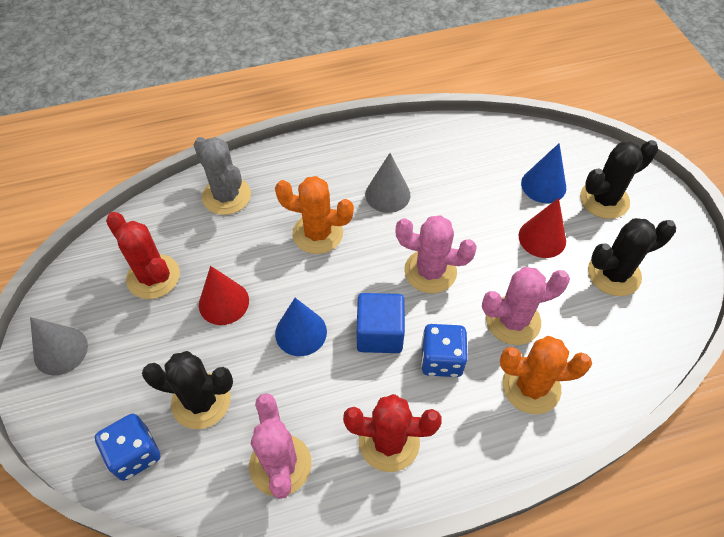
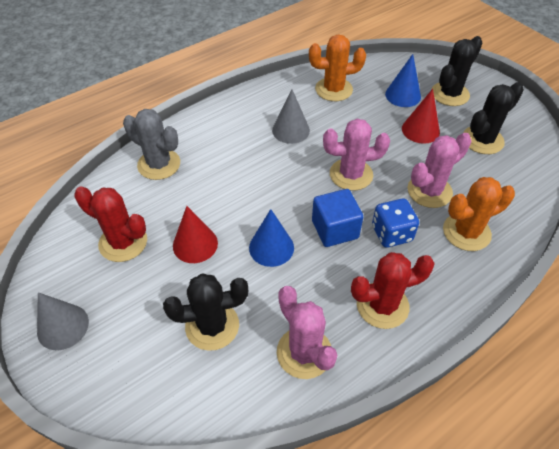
camera: 20 degrees left, 5 degrees down
(135, 454) = (172, 388): blue dice -> none
(317, 233) = (249, 172): orange cactus -> orange cactus (333, 89)

